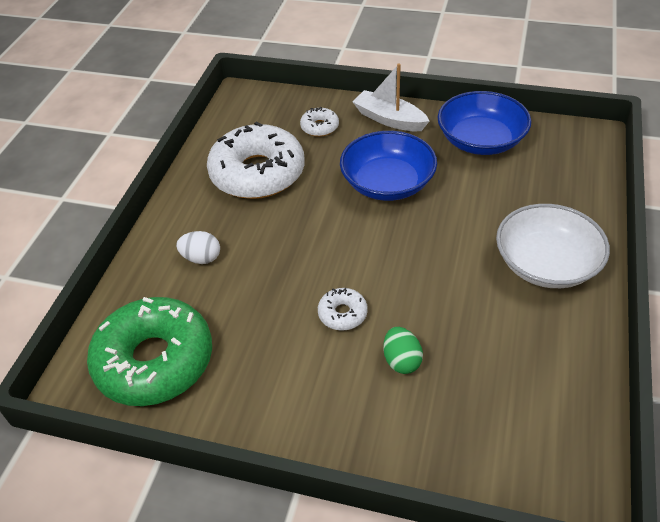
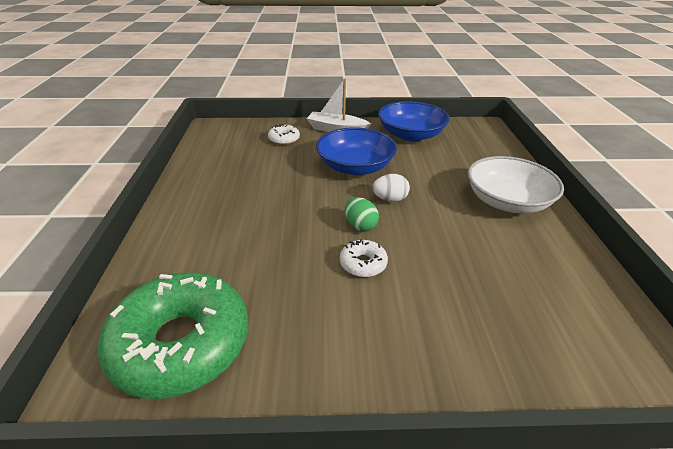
camera: 20 degrees left, 10 degrees down
(201, 258) = (209, 241): white egg -> white egg (390, 199)
(257, 173) = (242, 173): white donut -> none
(401, 360) = (436, 292): green egg -> green egg (360, 226)

